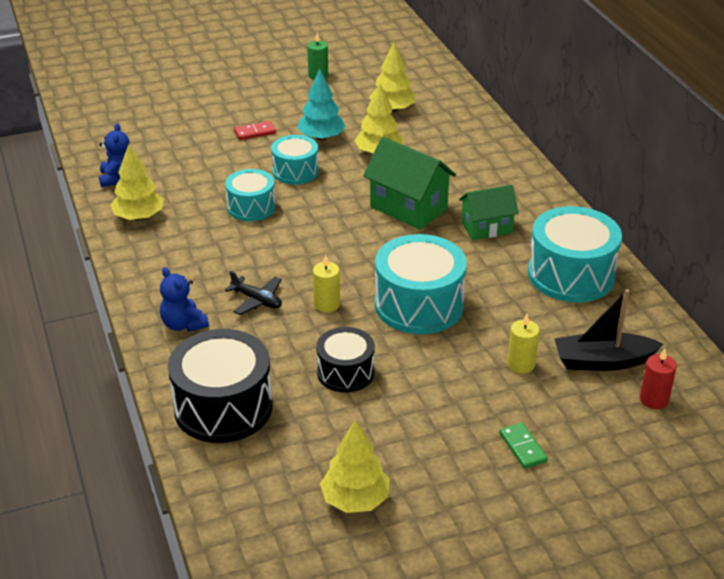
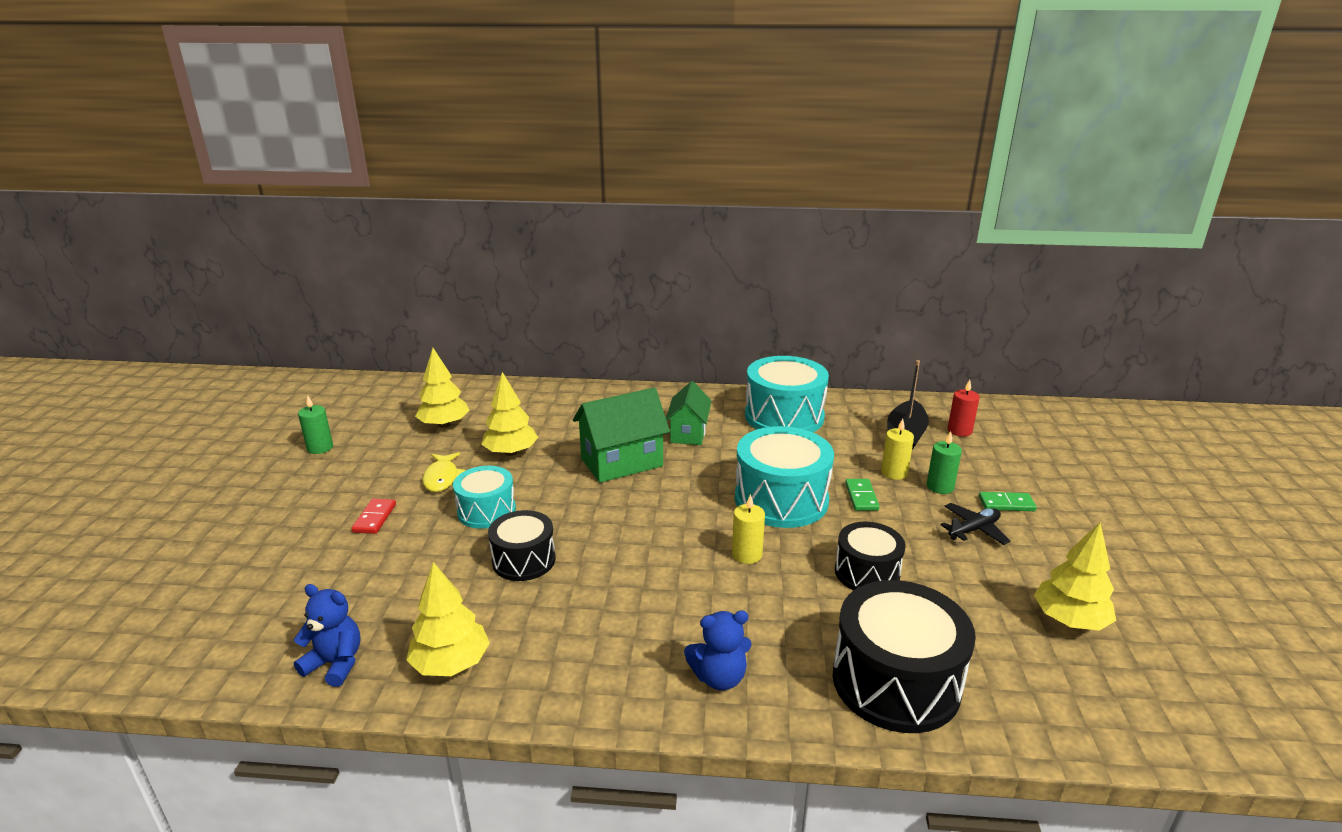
camera: 65 degrees left, 10 degrees down
(251, 207) = (524, 560): turquoise drum -> black drum
(257, 300) = (708, 602): black plane -> black plane (974, 530)
(321, 137) = (442, 478): turquoise tree -> yellow fish
(460, 350) = (861, 497): none -> green domino
(519, 398) = (940, 487): none -> green candle

